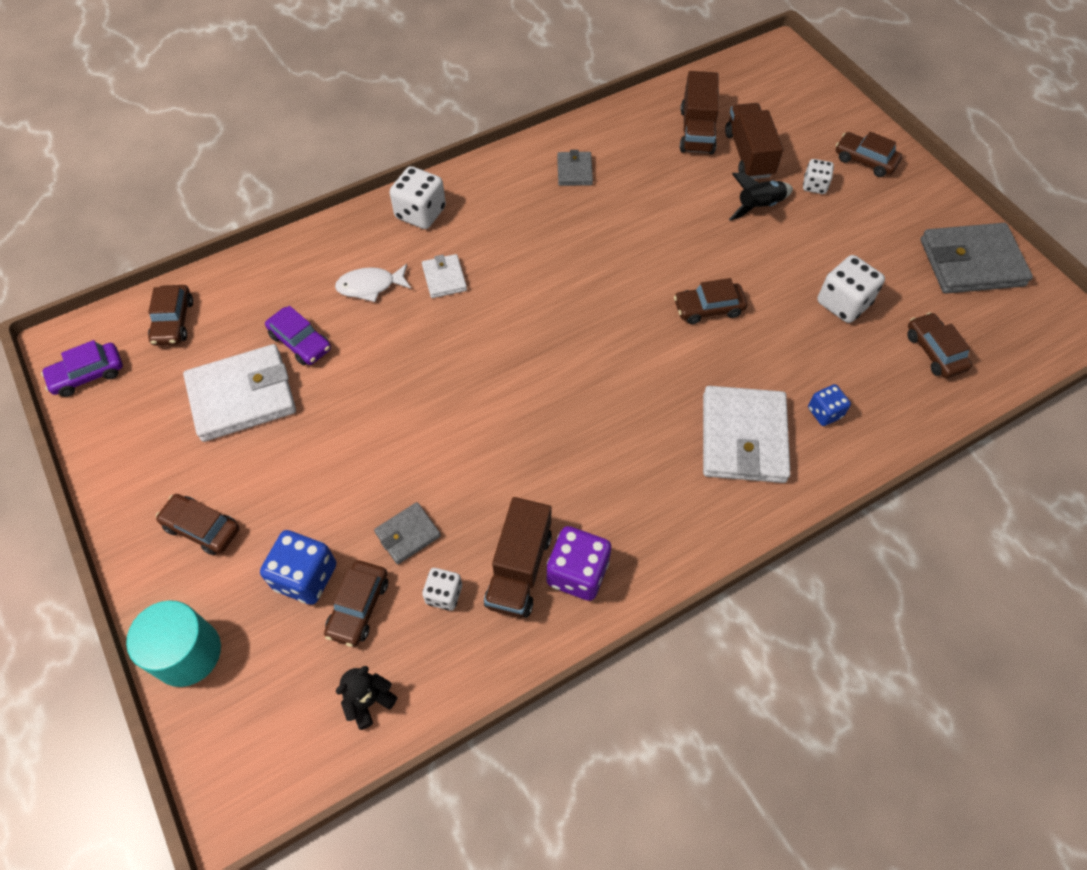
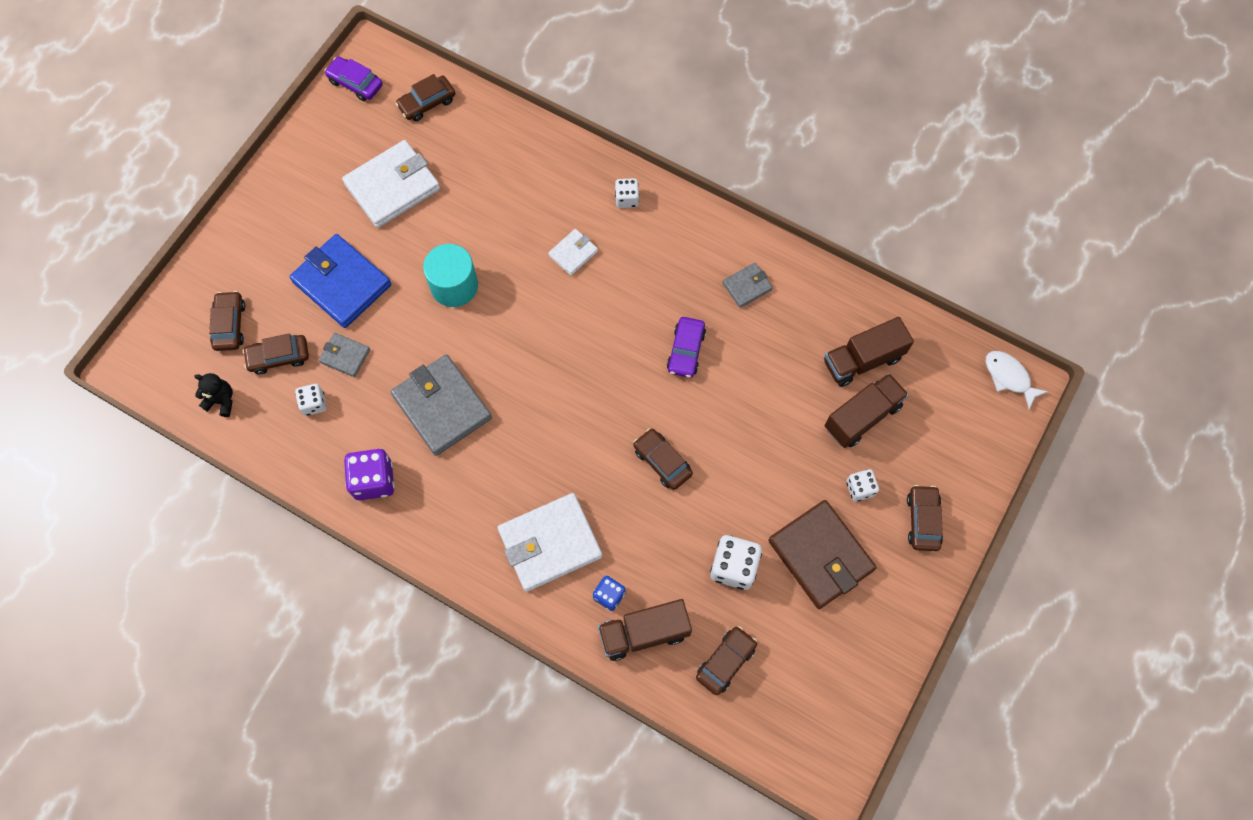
camera: 60 degrees right, 10 degrees up
(187, 653) = (200, 278): turquoise cylinder -> turquoise cylinder (454, 286)
(202, 528) = (283, 229): brown car -> brown car (229, 325)
(242, 396) = (392, 186): white wallet -> white wallet turned 75 degrees counterclockwise
(300, 342) = (457, 193): purple car -> purple car (686, 351)
(305, 577) = (283, 312): blue dice -> none
(317, 497) = (342, 283): none -> blue wallet
(370, 286) = (534, 207): white fish -> white fish (1009, 377)
(420, 213) = (627, 199): white dice -> white dice, size x0.60
(519, 569) = (357, 441): brown truck -> brown truck (644, 633)
(759, 207) = (802, 452): black rocket -> none
(863, 238) = (820, 555): none -> brown wallet
(971, 263) = (850, 660): grey wallet -> grey wallet (442, 407)

